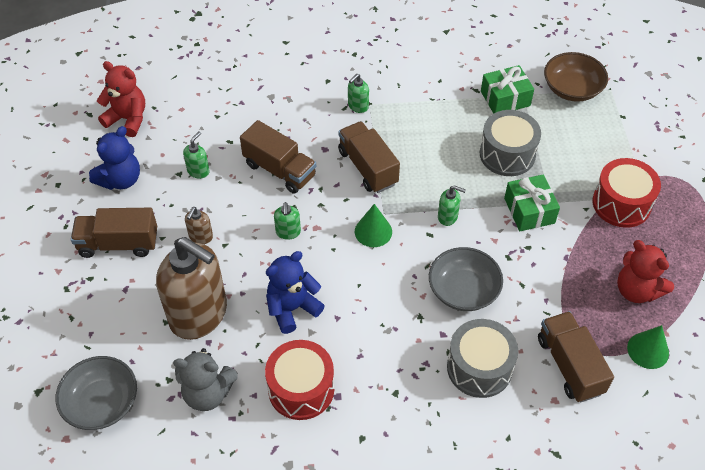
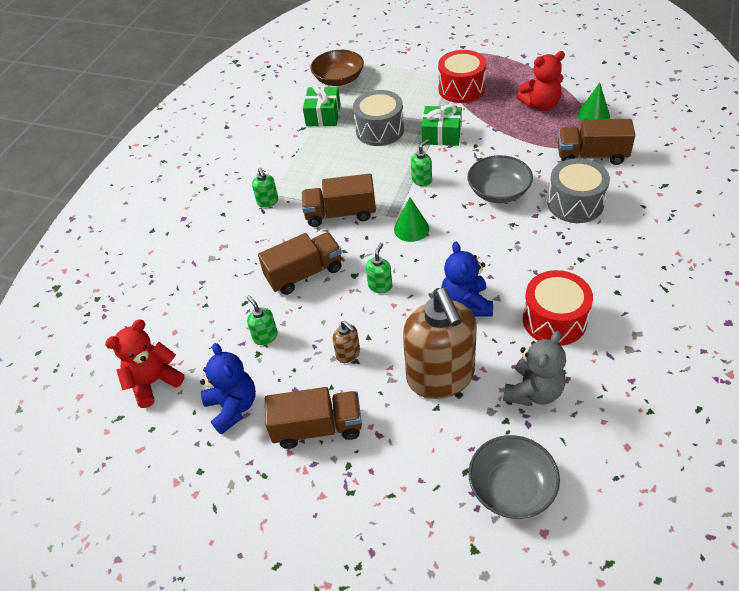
camera: 60 degrees left, 5 degrees down
(118, 244) = (317, 428): brown truck -> brown truck turned 120 degrees counterclockwise
(199, 314) = (440, 377): brown soap dispenser -> brown soap dispenser turned 105 degrees clockwise
(288, 232) = (380, 286): green soap dispenser -> green soap dispenser turned 90 degrees counterclockwise

